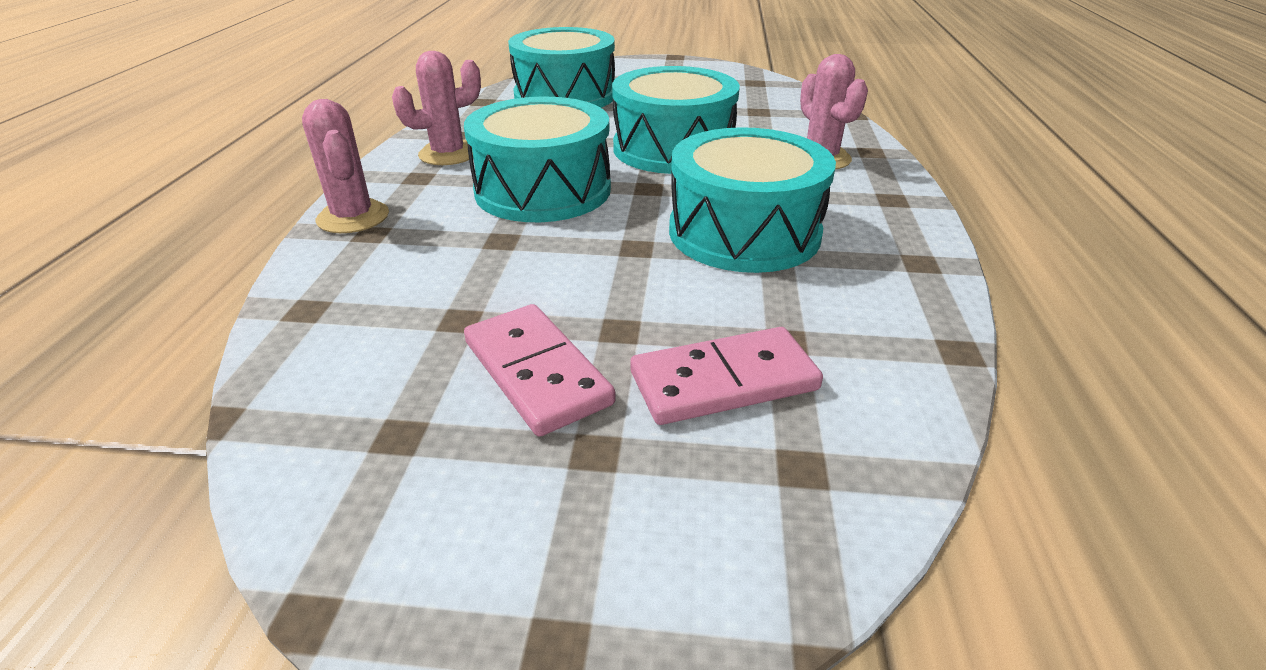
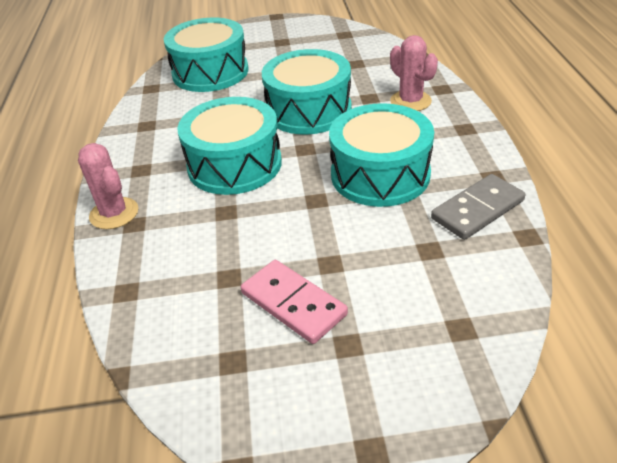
camera: 10 degrees left, 5 degrees up
(448, 154) = (151, 144): pink cactus -> none
(724, 381) = (403, 285): pink domino -> none
(883, 300) = (477, 210): none -> grey domino

